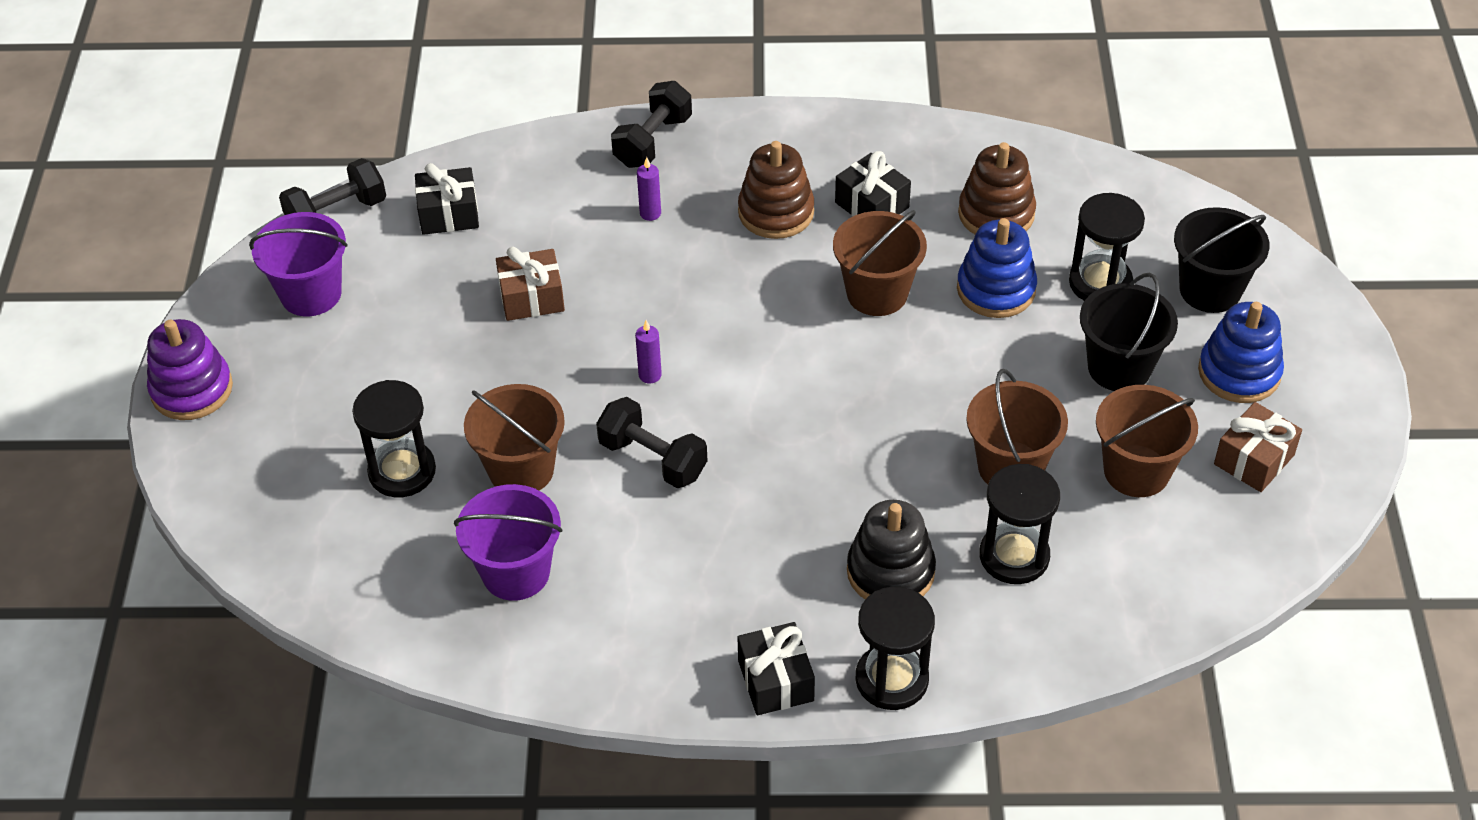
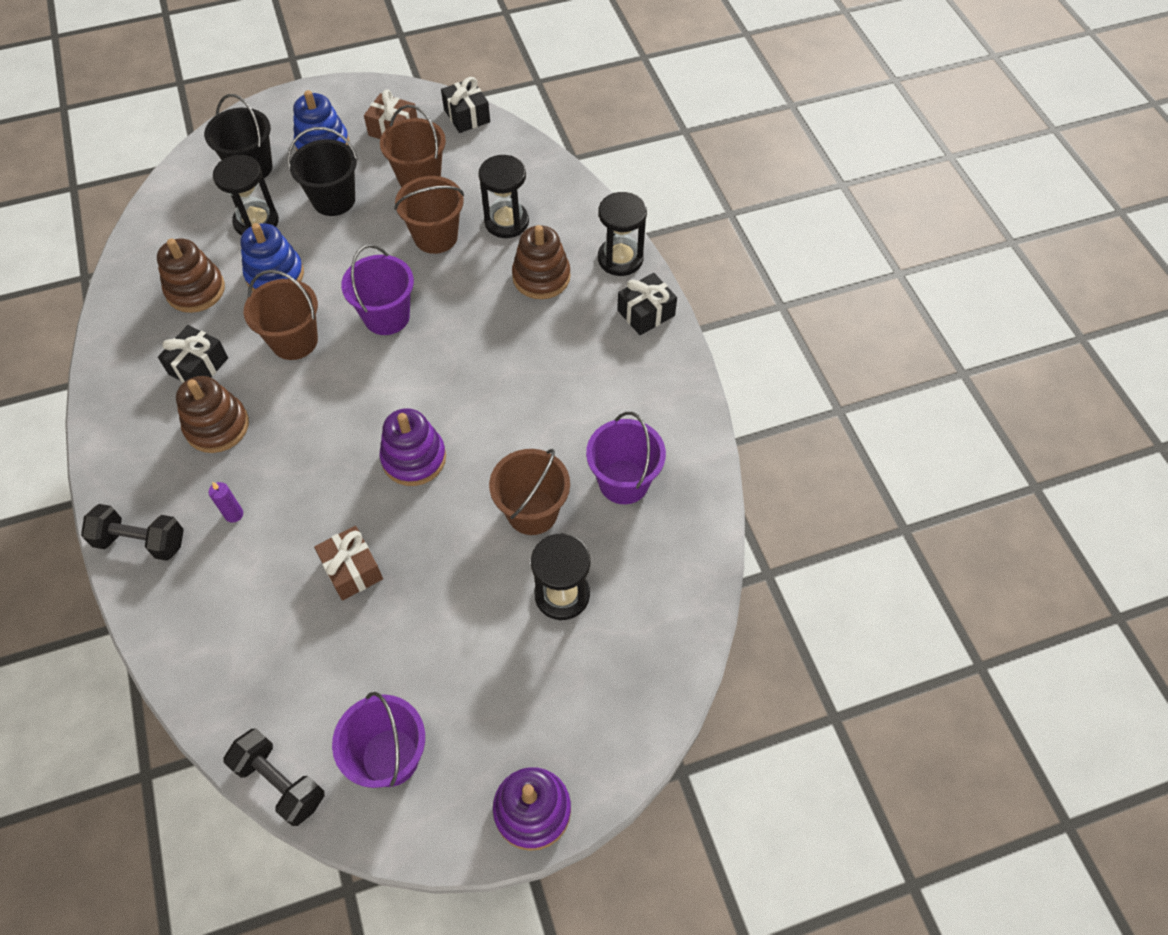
camera: 110 degrees left, 10 degrees up
(449, 214) = (263, 677): black gift -> black gift (467, 116)
(650, 375) = (414, 458): purple candle -> purple stacking toy
(653, 459) = (493, 431): black dumbbell -> none
(882, 388) = (386, 316): none -> purple bucket
(890, 571) = (541, 277): black stacking toy -> brown stacking toy

